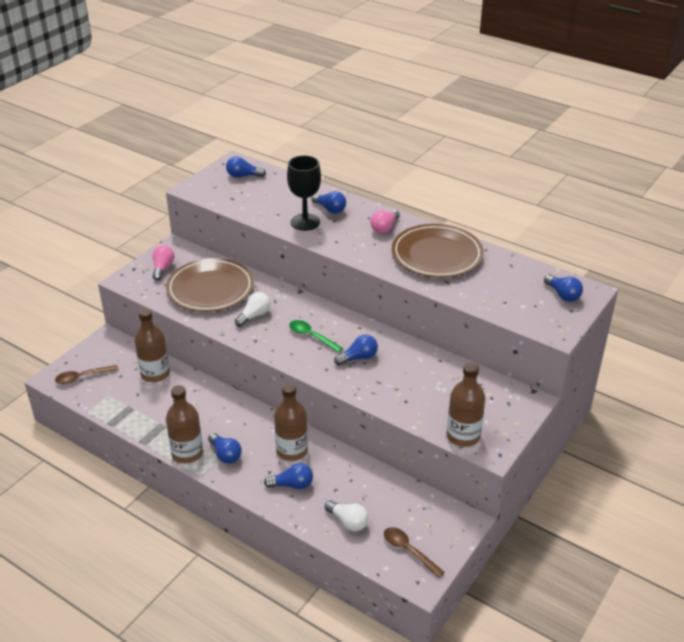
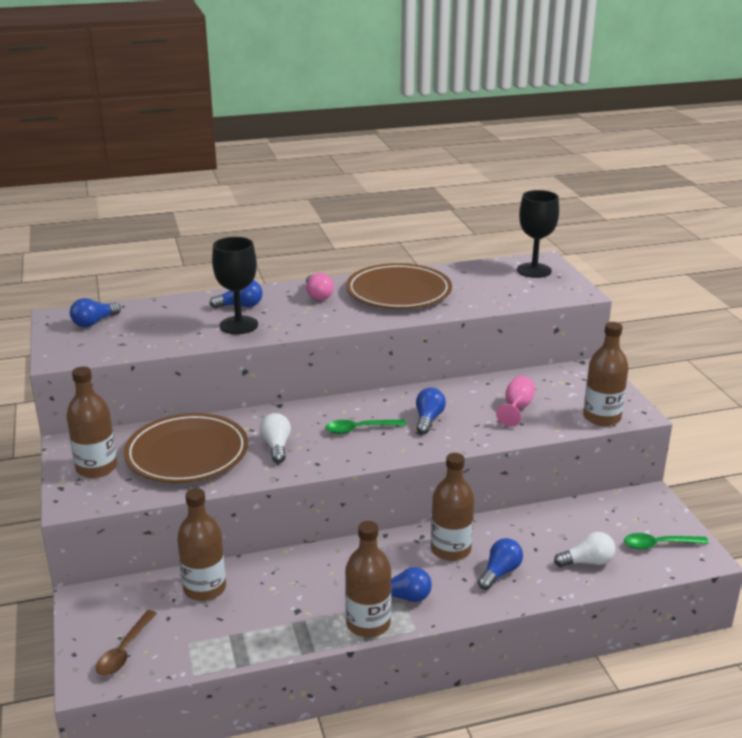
camera: 50 degrees left, 10 degrees down
(163, 268) = (96, 468): pink light bulb -> brown bottle
(409, 551) = (659, 545): brown spoon -> green spoon
(422, 390) = (516, 408): none -> pink goblet
(563, 295) = (534, 270): blue light bulb -> black goblet

